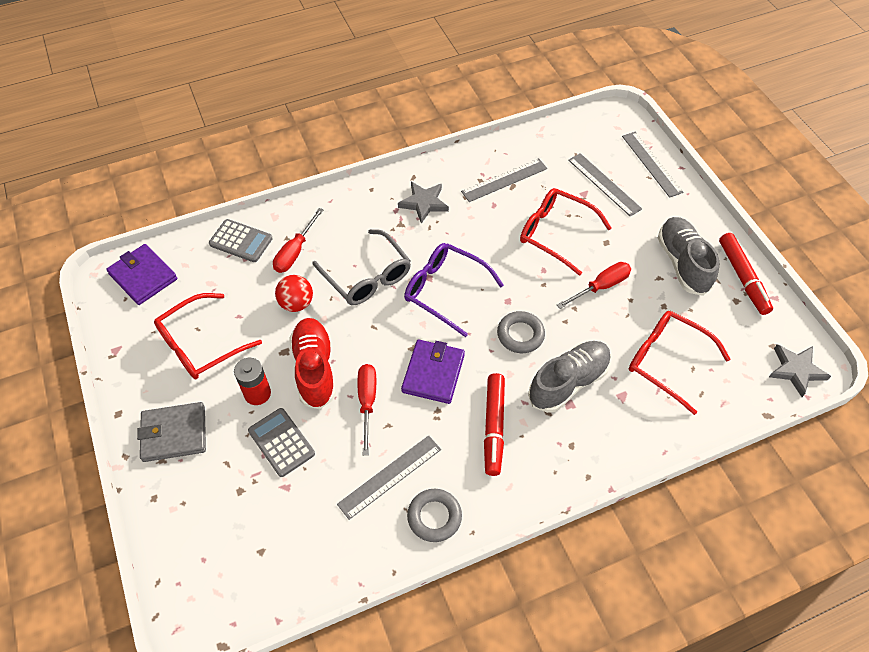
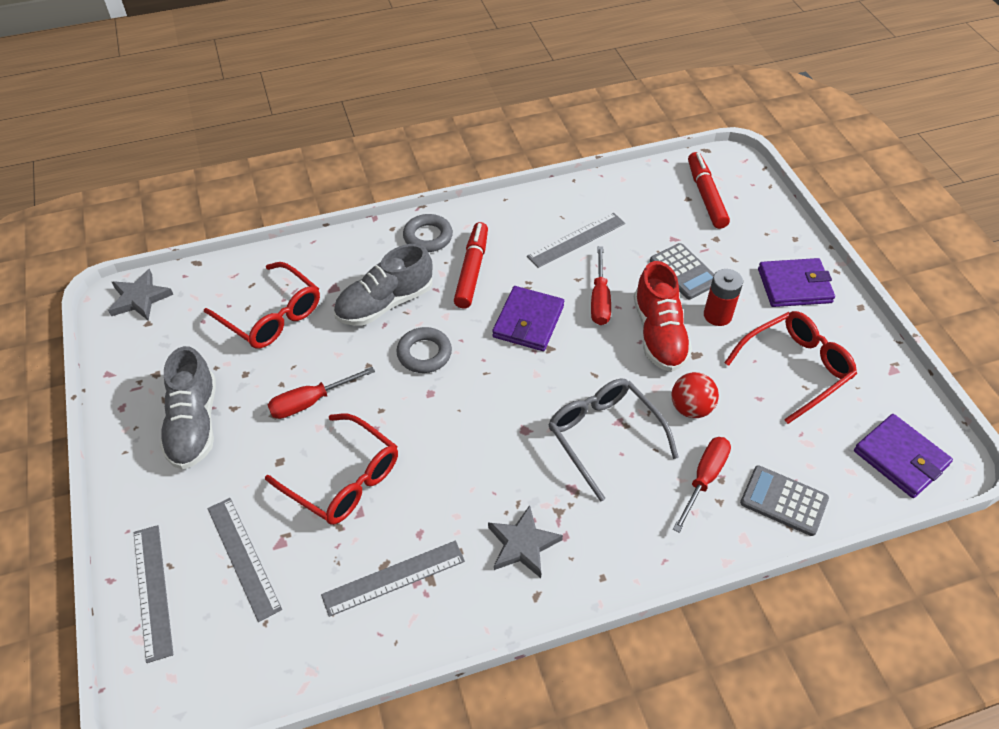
camera: 175 degrees left, 5 degrees down
(174, 434) = (794, 286): grey wallet -> purple wallet
(434, 517) = (537, 210): grey ring -> grey ring (428, 237)
(445, 291) = (505, 410): purple glasses -> none
(743, 278) = (130, 400): red marker -> red marker (705, 196)

